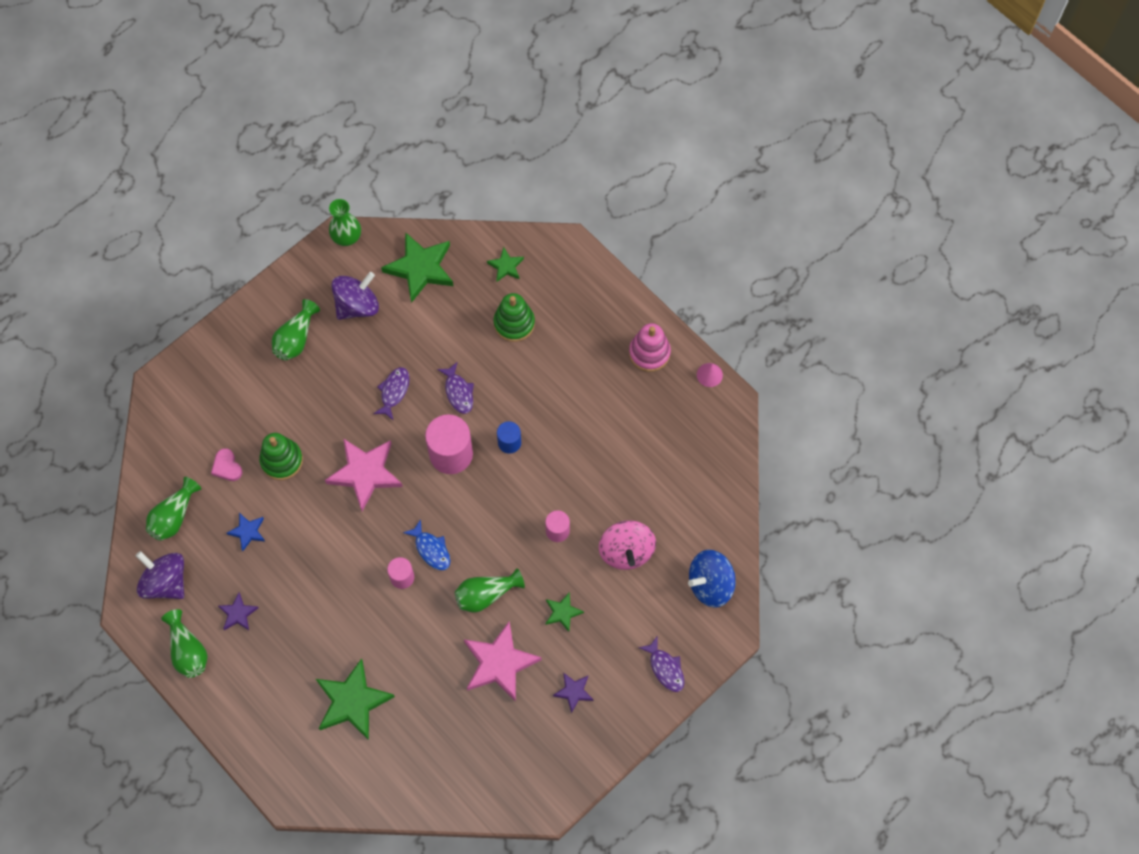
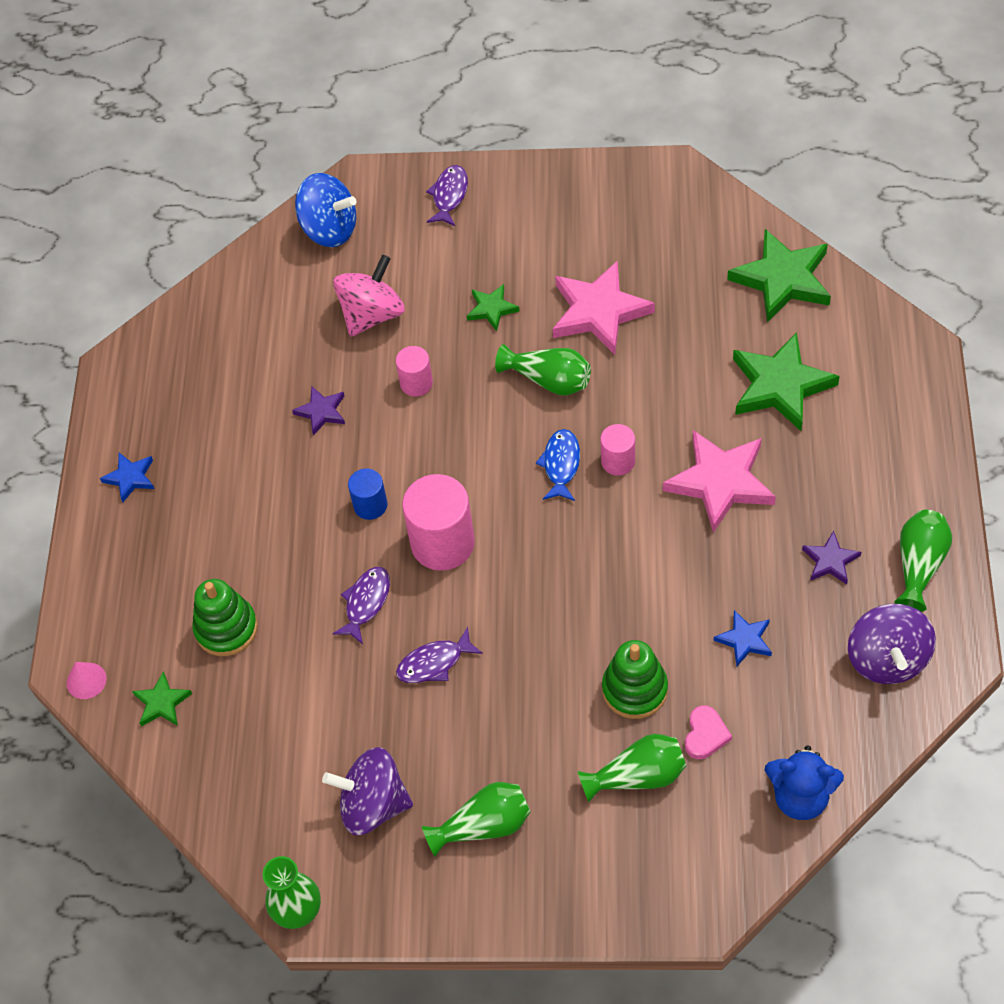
camera: 130 degrees left, 10 degrees down
(155, 474) = (800, 796): none -> blue teddy bear
(174, 516) = (818, 727): green vase -> green vase (638, 776)
(365, 473) = (554, 598): pink star -> pink star (720, 482)
(420, 268) = (255, 786): green star -> green star (782, 279)
(574, 692) = (554, 238): purple star -> purple star (321, 412)
(649, 353) = (130, 478): pink stacking toy -> blue star
(709, 375) = (101, 408): pink cone -> pink cone (86, 680)

